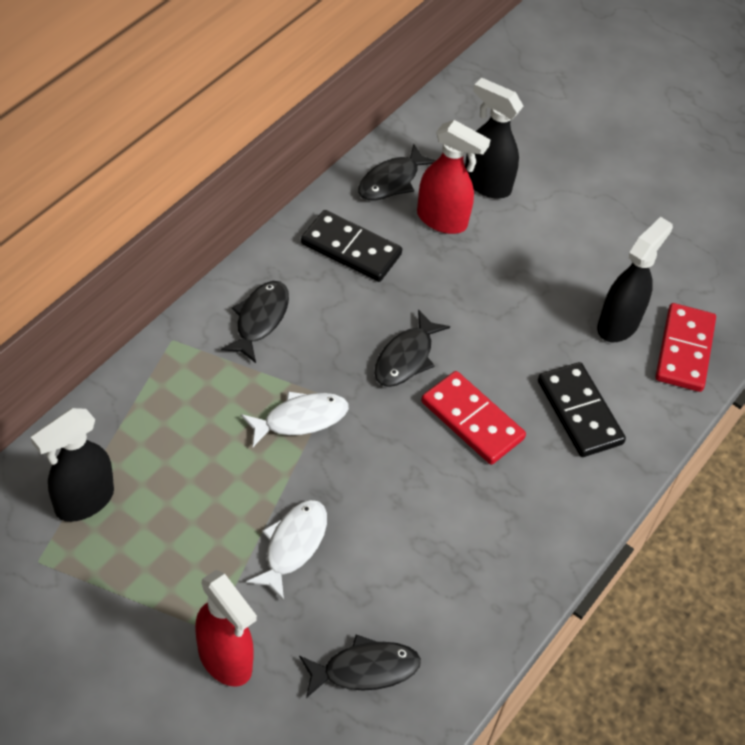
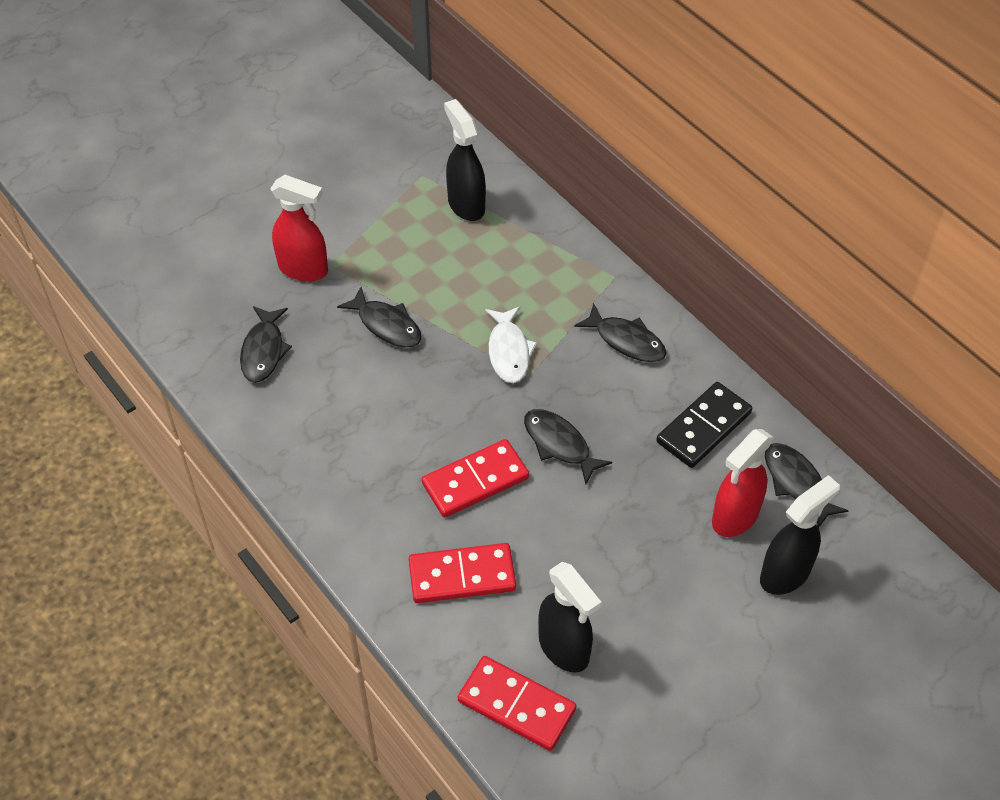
camera: 110 degrees right, 0 degrees up
(225, 660) = (304, 269): red spray bottle -> red spray bottle turned 135 degrees counterclockwise
(293, 545) = (386, 325): white fish -> black fish
(579, 412) = (462, 575): black domino -> red domino

